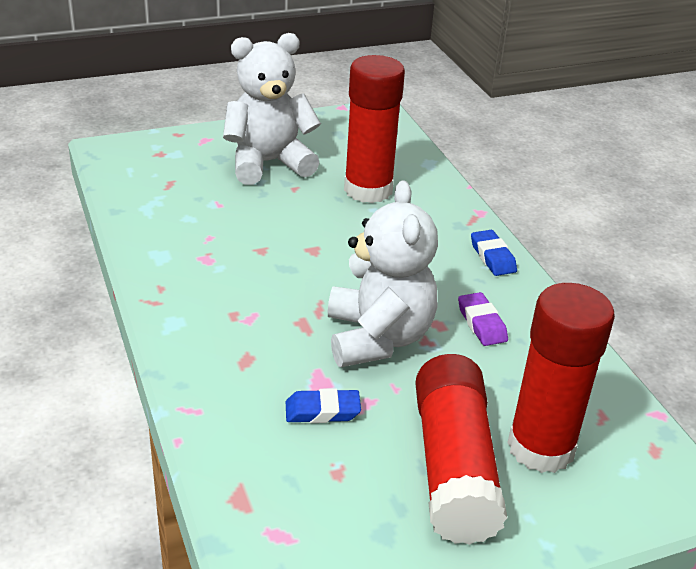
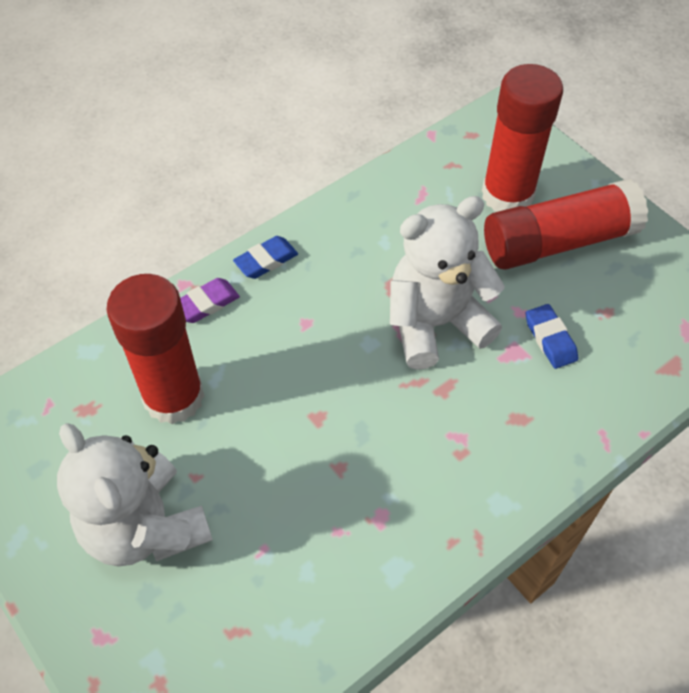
camera: 105 degrees left, 20 degrees up
(481, 323) = (376, 252): purple eraser -> purple eraser (206, 304)

